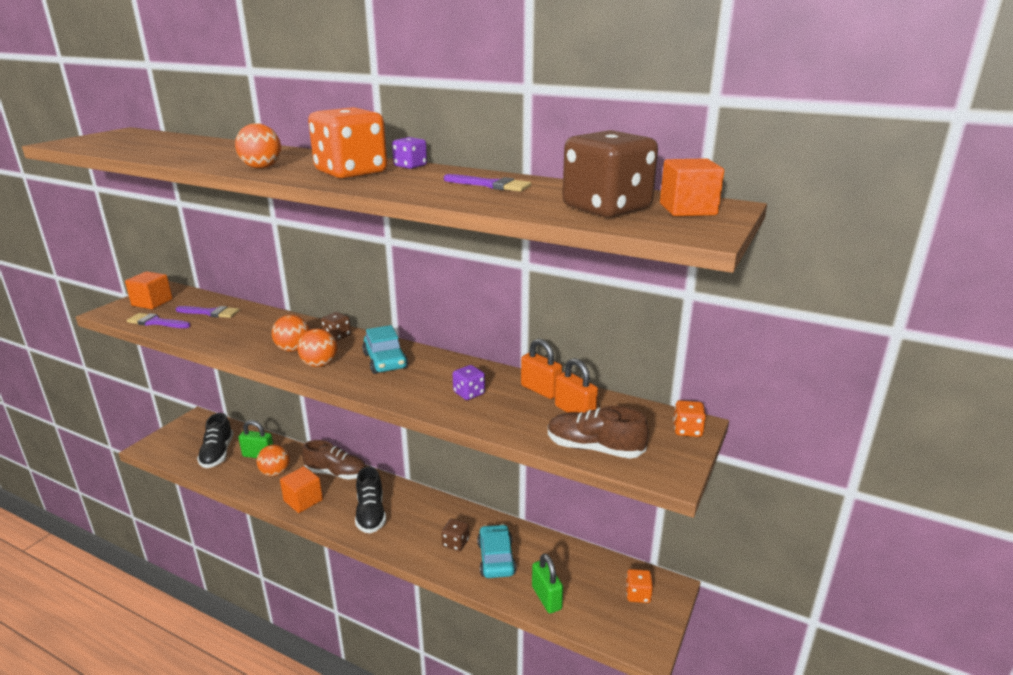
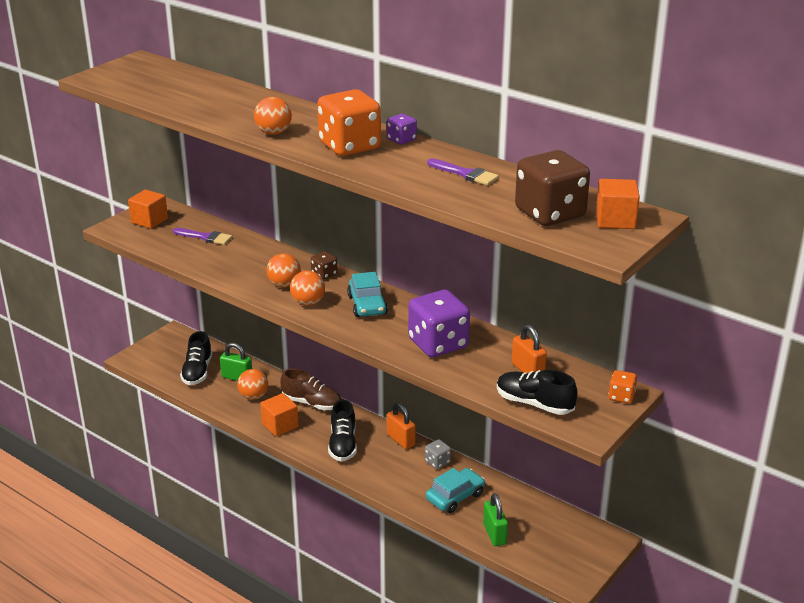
camera: 10 degrees right, 5 degrees up
(156, 322) = (157, 244): purple brush -> none
(455, 543) = (419, 479): brown dice -> none
(469, 393) = (438, 344): purple dice -> purple dice, size x2.14
(471, 521) = (437, 462): none -> grey dice
(496, 558) = (455, 496): turquoise car -> turquoise car turned 45 degrees clockwise
(540, 390) = (503, 347): orange padlock -> orange padlock (401, 440)
(594, 448) = (534, 404): brown shoe -> black shoe
(638, 594) = (579, 541): orange dice -> none

